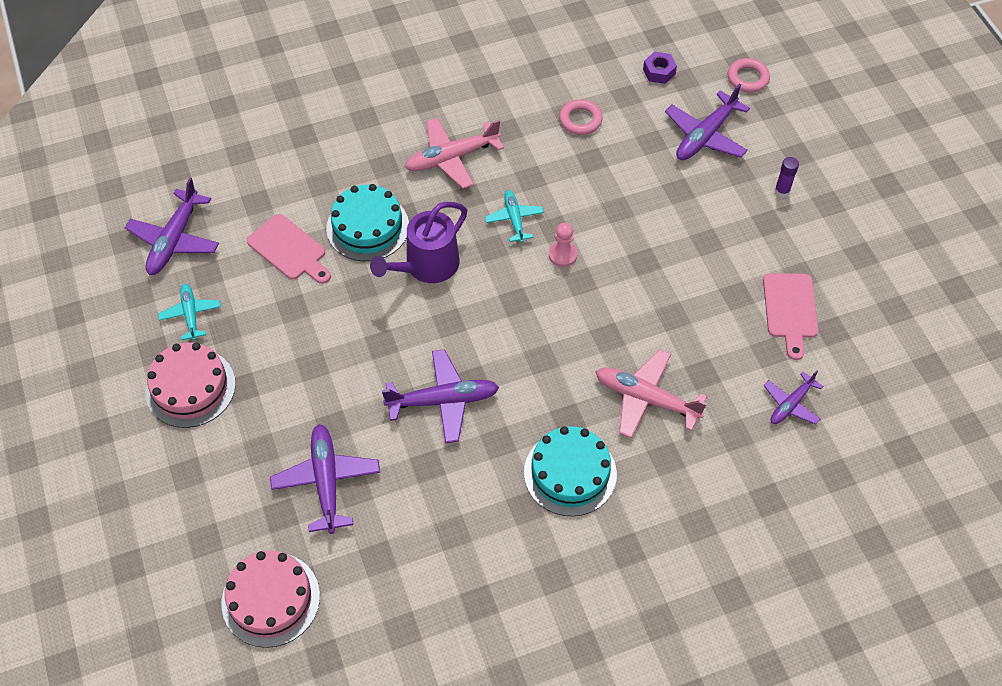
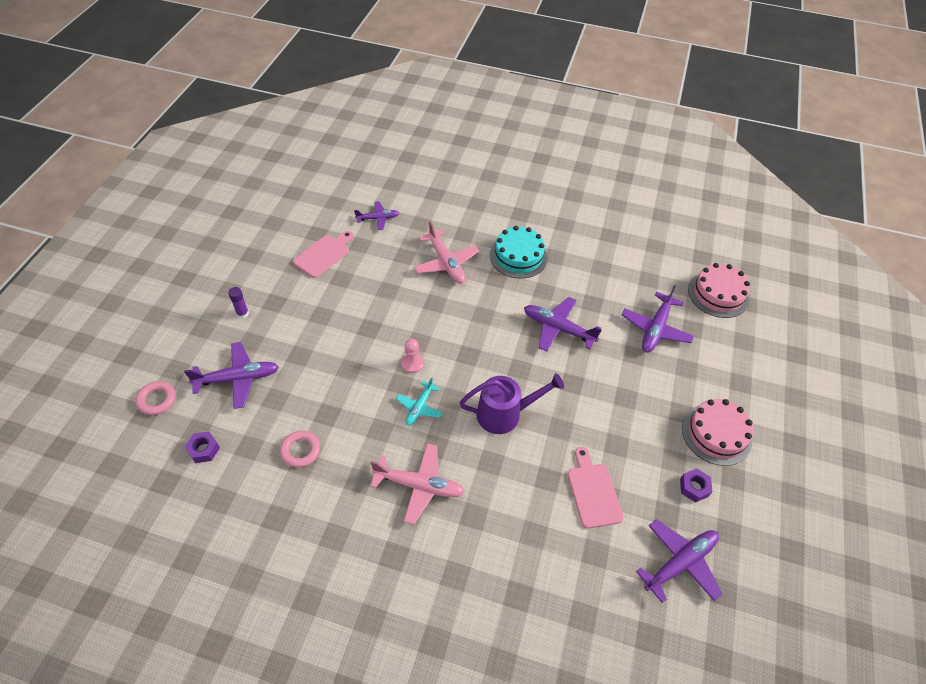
camera: 145 degrees left, 5 degrees down
(191, 314) = (694, 487): turquoise plane -> purple nut
(367, 227) = (524, 471): turquoise cake -> none

